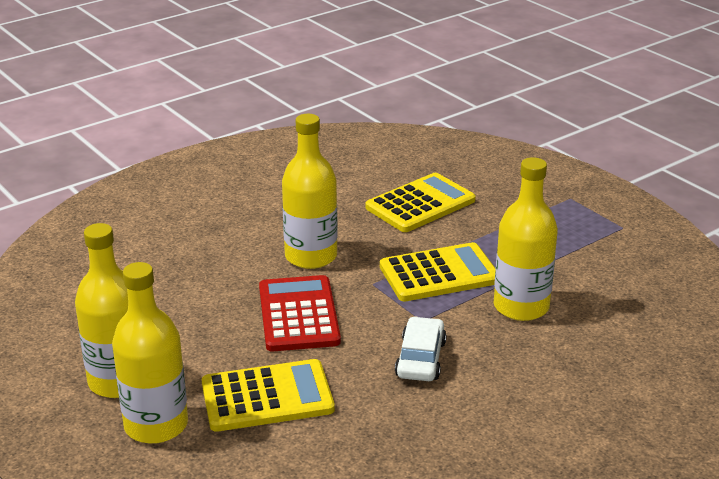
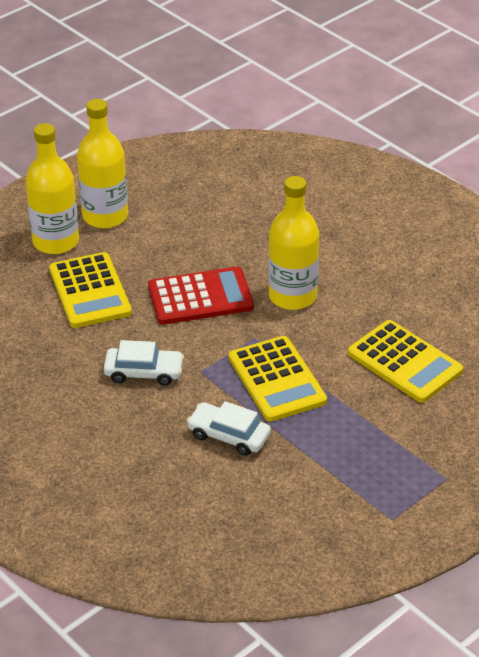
camera: 85 degrees right, 10 degrees up
(521, 307) = (229, 435): yellow bottle -> white car

